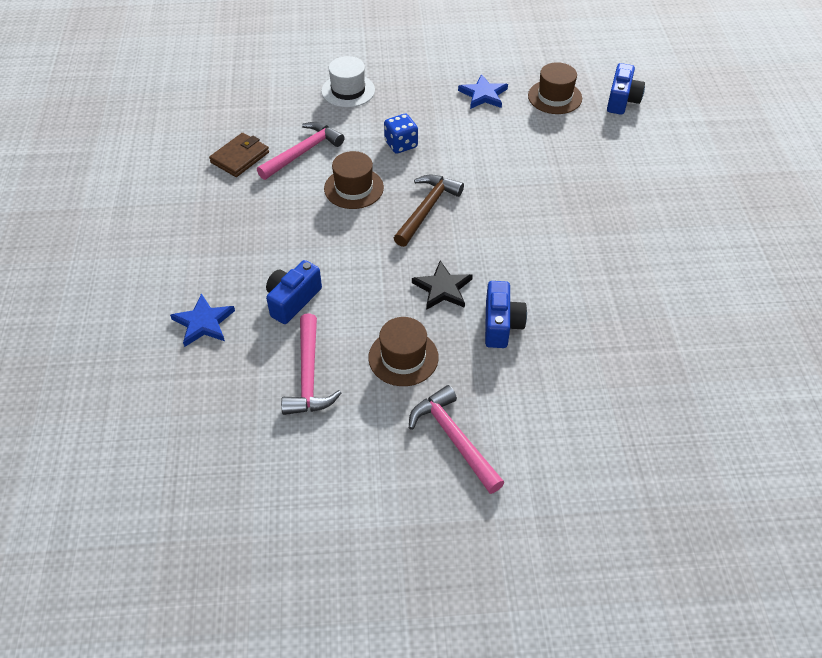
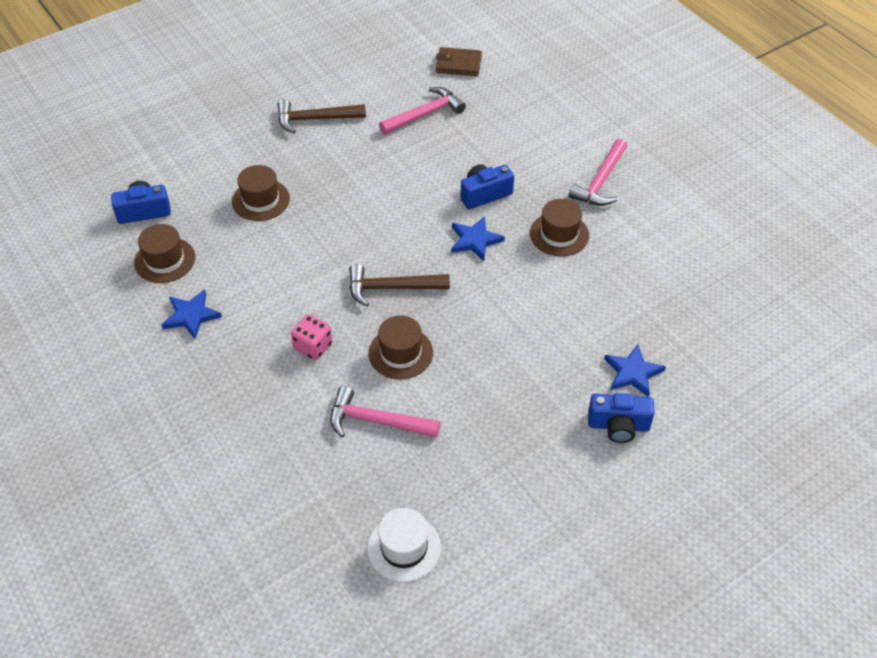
camera: 120 degrees left, 0 degrees up
(240, 157) = (421, 472): brown wallet -> brown wallet (458, 64)
(292, 300) = (562, 326): blue camera -> blue camera (618, 426)
(308, 375) = (620, 279): pink hammer -> pink hammer (425, 114)
(348, 91) = (248, 436): white hat -> white hat (404, 548)
(401, 144) = (313, 347): blue dice -> pink dice
(443, 288) = (475, 240): black star -> blue star
(594, 168) = (261, 200): none -> brown hat
(697, 241) = (315, 119): none -> brown hammer

